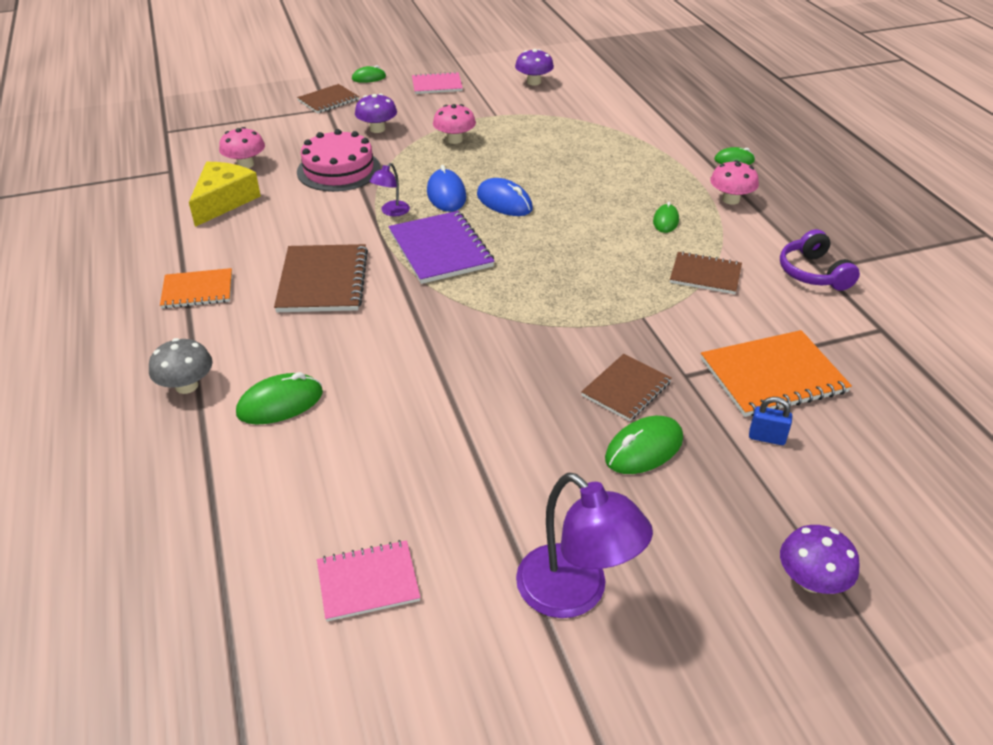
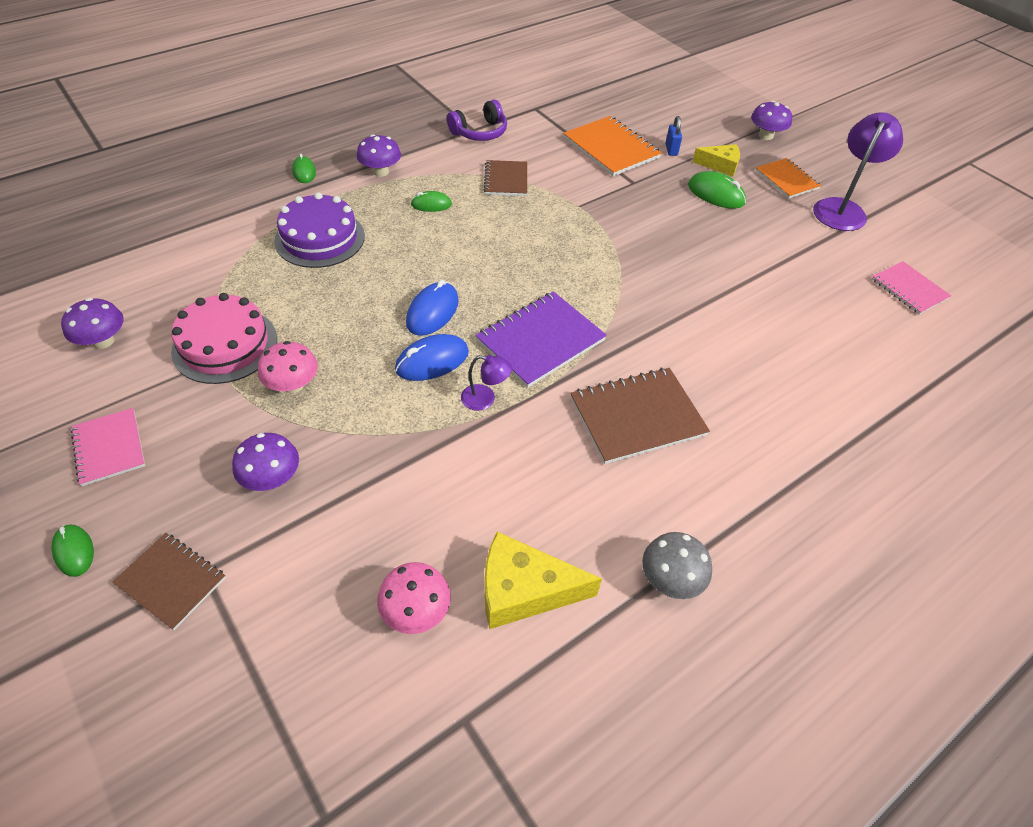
camera: 110 degrees left, 10 degrees up
(186, 386) = (840, 463): grey mushroom -> grey mushroom (670, 579)
(197, 290) = (712, 524): orange notebook -> orange notebook (787, 180)
(280, 403) = (810, 387): green mouse -> none
(338, 170) = (401, 484): pink cake -> pink cake (225, 345)
(625, 161) = (320, 238): none -> purple cake
(626, 389) = (665, 206): brown notebook -> none
(719, 481) = (720, 165): none -> yellow cheese
(730, 199) = (380, 172): pink mushroom -> purple mushroom

